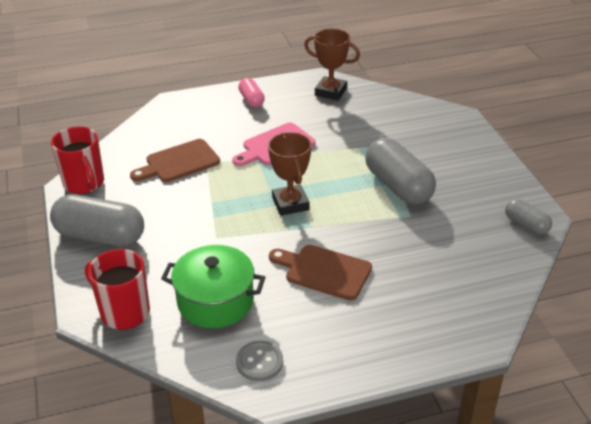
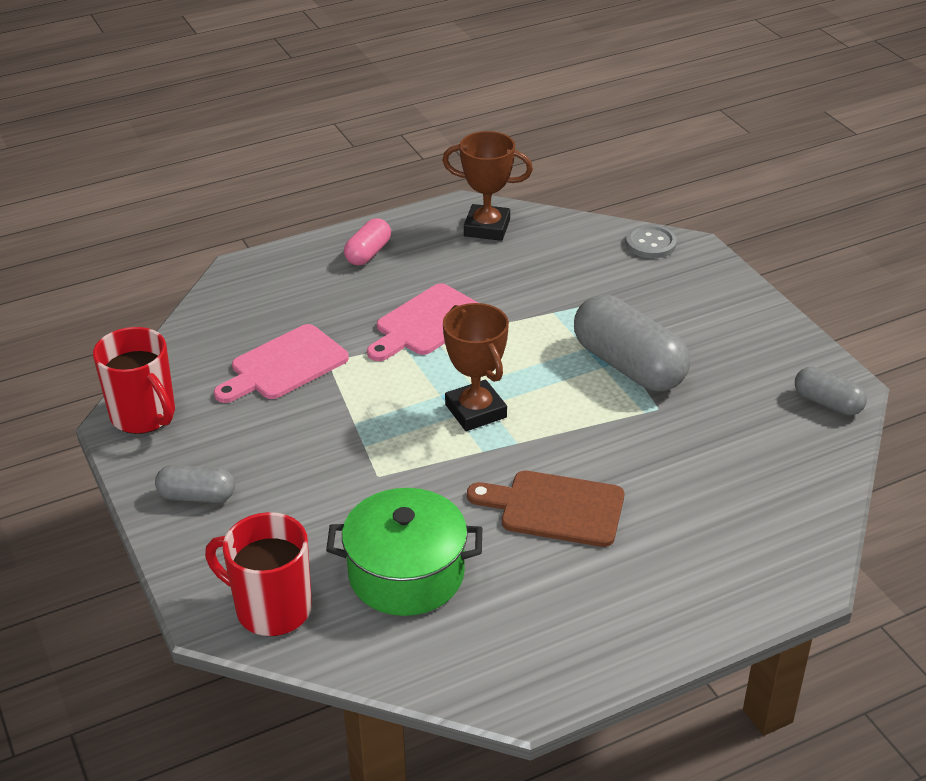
camera: 10 degrees left, 0 degrees up
(100, 236) = (197, 496): grey capsule -> grey capsule, size x0.53
(179, 162) = (284, 365): brown cutting board -> pink cutting board
(251, 100) = (368, 253): pink capsule -> pink capsule turned 60 degrees clockwise
(259, 362) = (499, 655): grey button -> grey button (650, 243)

